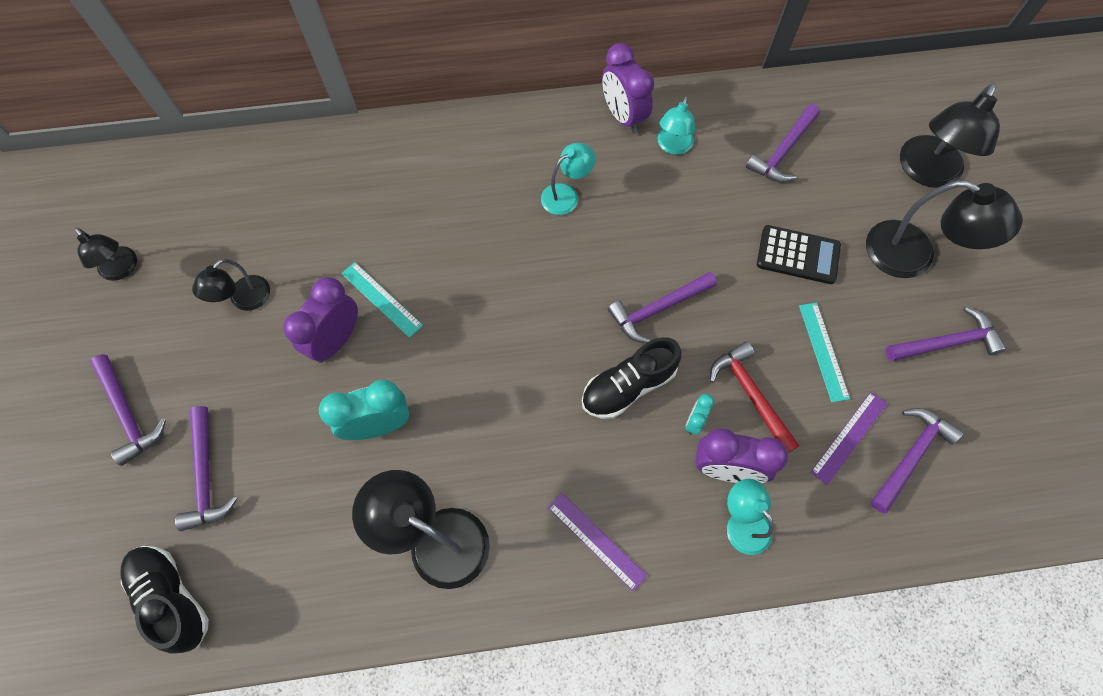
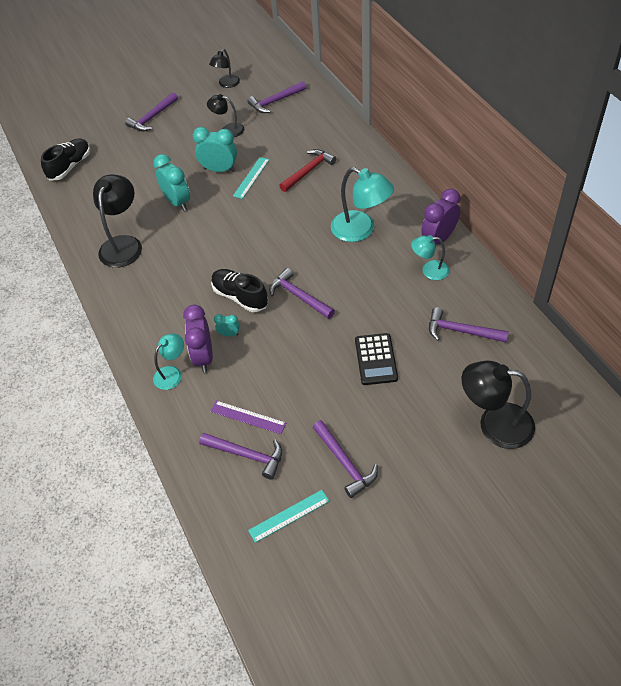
camera: 75 degrees right, 15 degrees down
(206, 476) = (130, 154): purple hammer -> purple hammer (275, 101)
(336, 340) = (219, 170): purple clock -> turquoise clock
(566, 195) = (361, 230): turquoise lamp -> turquoise lamp, size x1.72
(596, 540) = (141, 309): purple ruler -> none
(751, 394) = (258, 358): red hammer -> red hammer (308, 171)
(823, 351) = (306, 390): turquoise ruler -> turquoise ruler (289, 515)
(913, 256) = (410, 429): black lamp -> none

